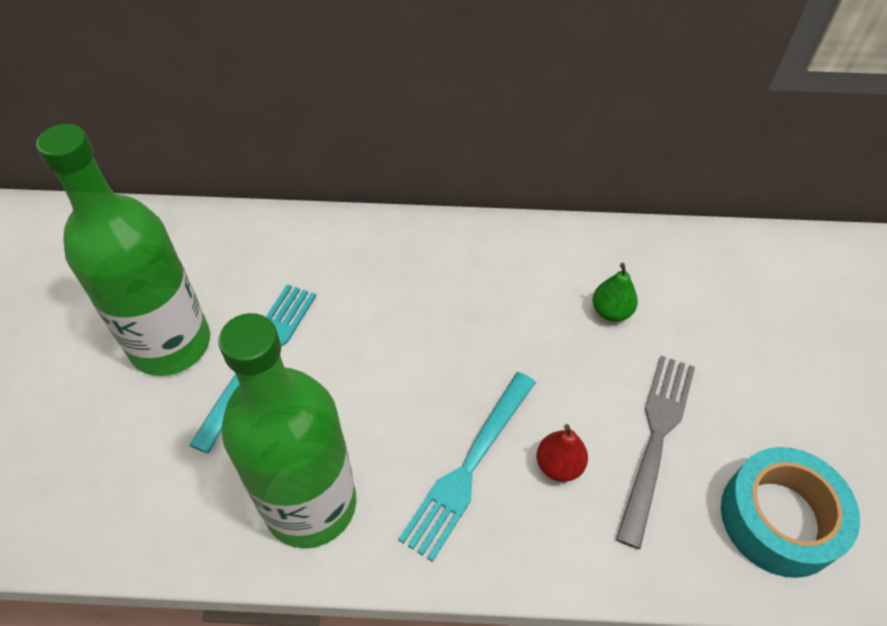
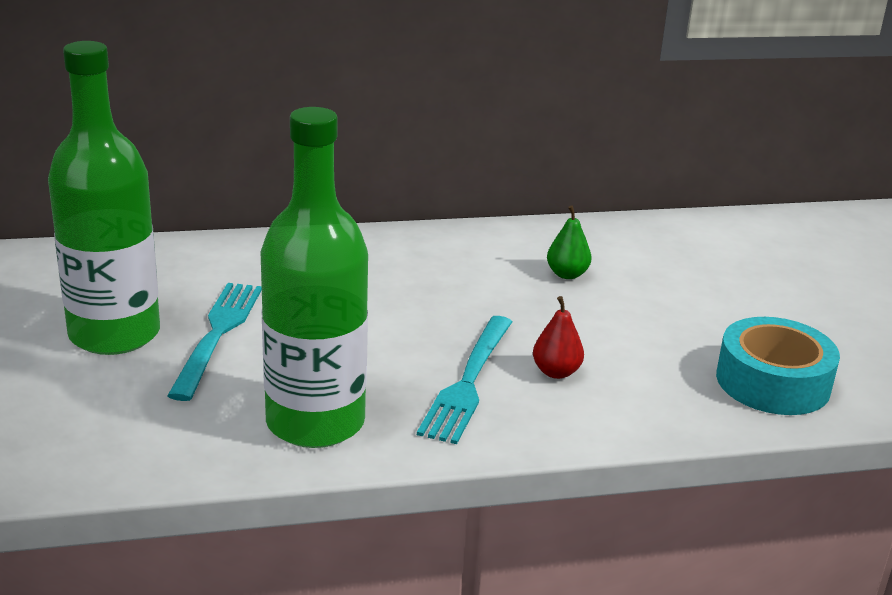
camera: 15 degrees left, 25 degrees down
(656, 437) = (641, 346): grey fork -> none

